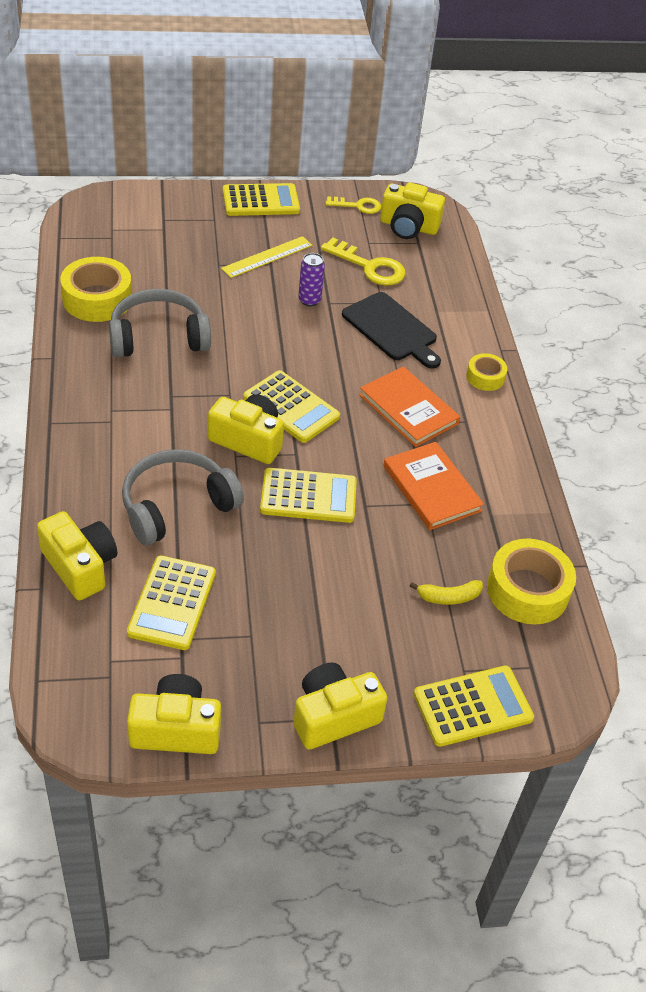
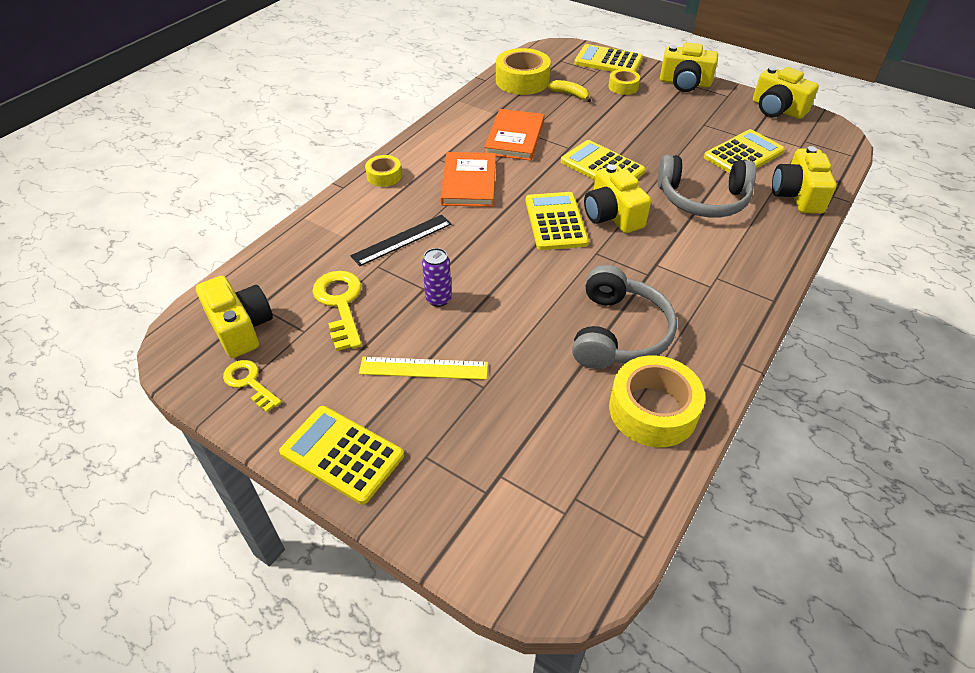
camera: 135 degrees left, 0 degrees up
(158, 337) = (618, 333): grey headphones -> grey headphones turned 105 degrees counterclockwise
(392, 329) = (402, 240): black cutting board -> black ruler
(403, 655) = (623, 87): none -> yellow tape

